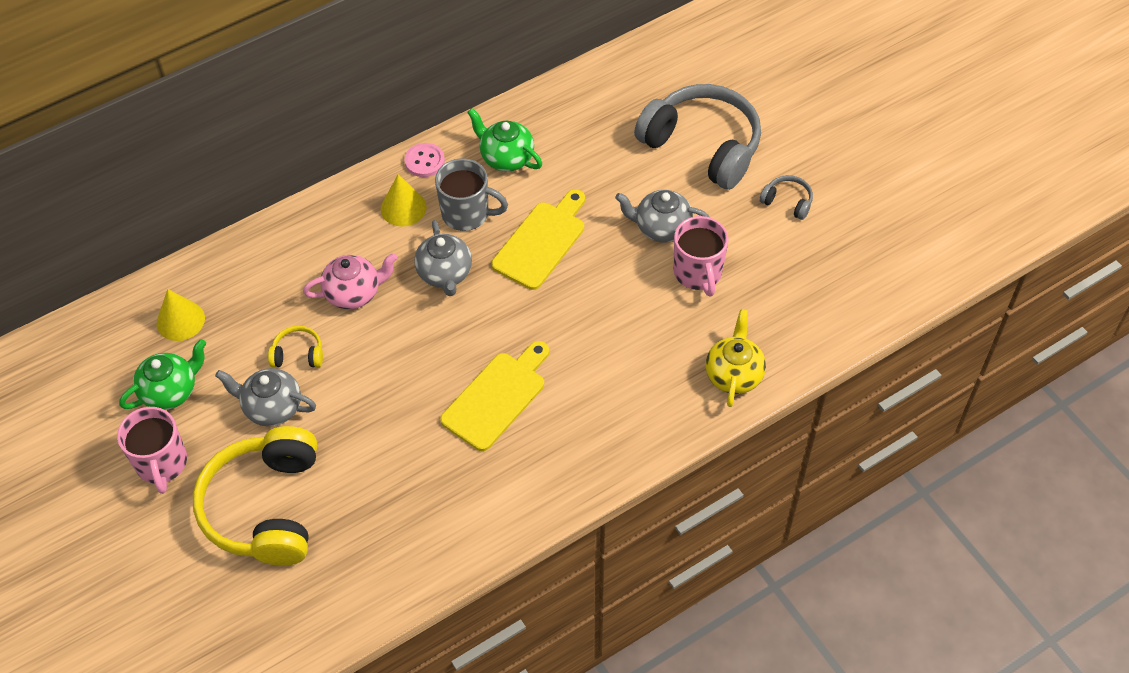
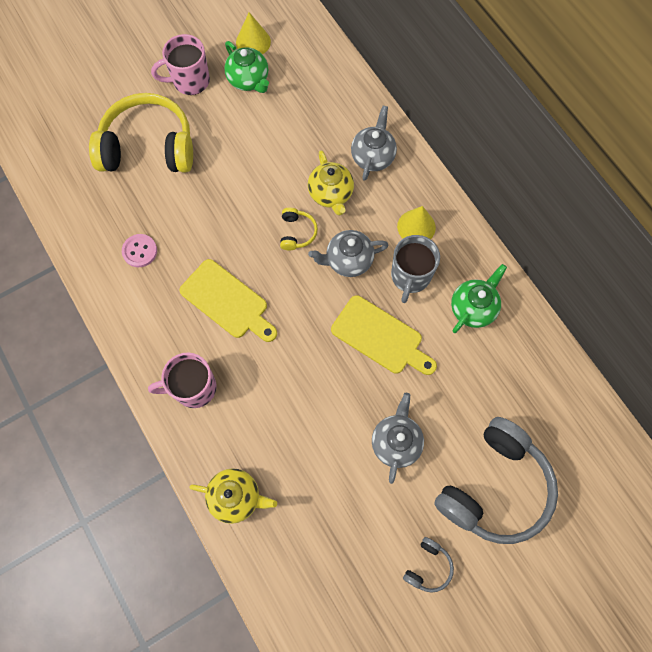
camera: 90 degrees right, 15 degrees up
(180, 320) = (309, 80): yellow cone -> yellow cone (253, 42)
(272, 407) = (230, 145): grey teapot -> grey teapot (373, 156)
(298, 354) = (276, 159): yellow headphones -> yellow headphones (297, 232)
(354, 293) = (331, 194): pink teapot -> yellow teapot
(424, 161) = (466, 241): pink button -> pink button (140, 251)
(698, 273) = (345, 472): pink mug -> pink mug (193, 388)

